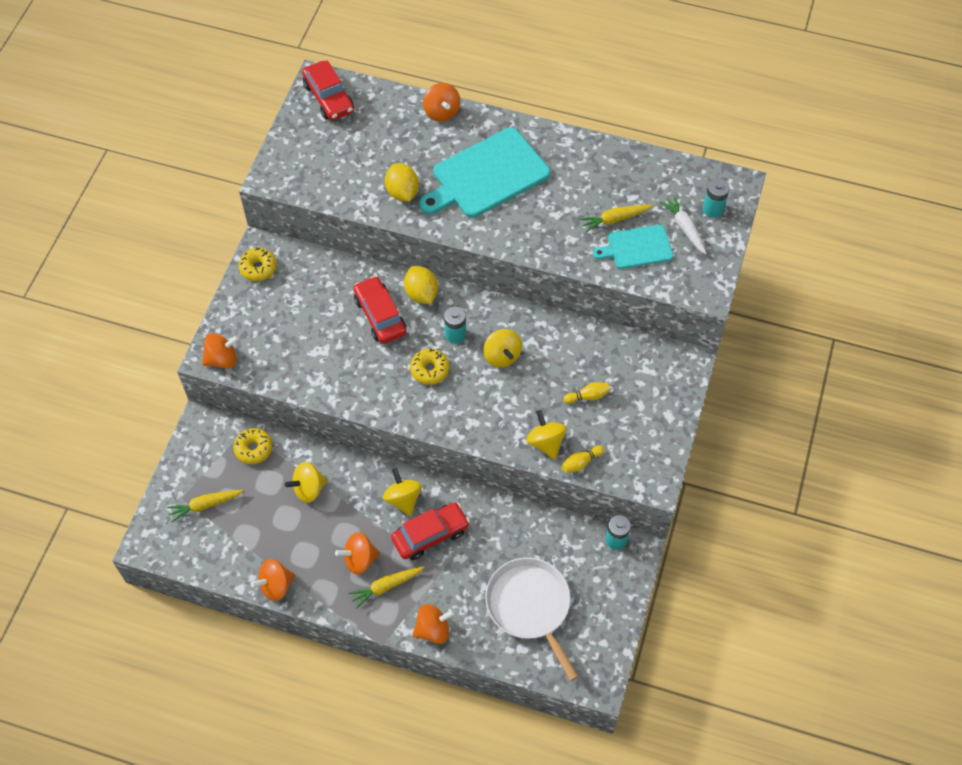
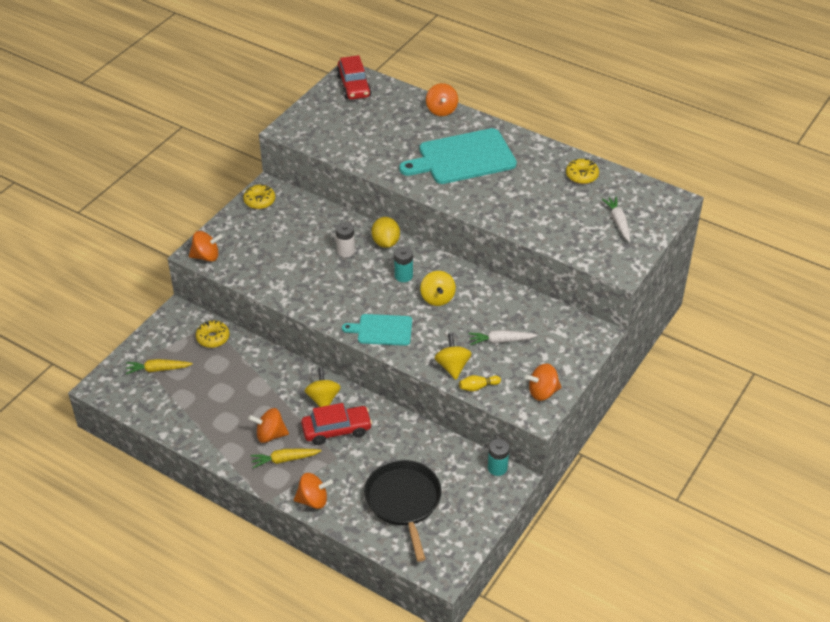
camera: 15 degrees right, 15 degrees down
(276, 585) = (193, 439): orange spinning top -> orange spinning top (542, 392)
(308, 489) = (247, 375): yellow spinning top -> none
(380, 316) = (345, 251): red car -> white battery
(402, 192) = (389, 157): yellow lemon -> none
(430, 370) = (373, 296): yellow donut -> yellow donut (581, 175)
(530, 606) = (403, 501): white pan -> black pan
(587, 396) = (501, 341): yellow bowling pin -> white carrot
(614, 219) = (560, 206): yellow carrot -> none
(637, 247) = (572, 228): turquoise cutting board -> turquoise cutting board (382, 330)
(713, 209) = (647, 214): turquoise battery -> none

